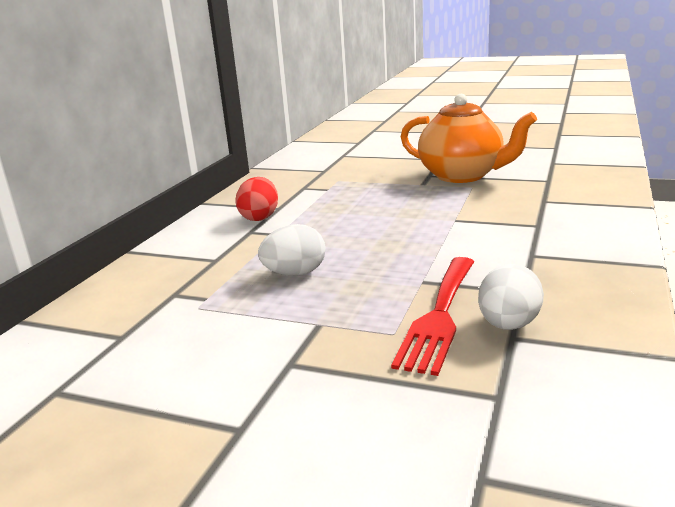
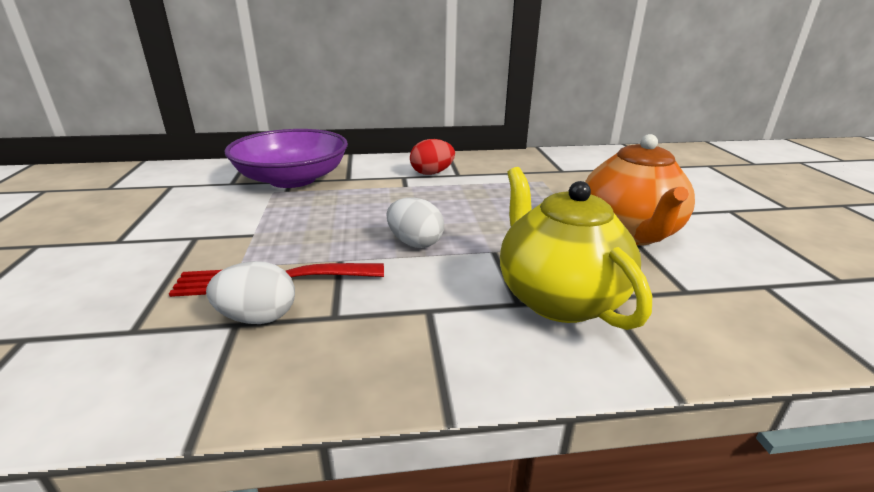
camera: 60 degrees right, 5 degrees up
(170, 292) = (292, 179): none -> purple bowl
(295, 273) = (334, 208): white egg -> white egg (415, 243)
(538, 212) = (558, 298): none -> yellow teapot

